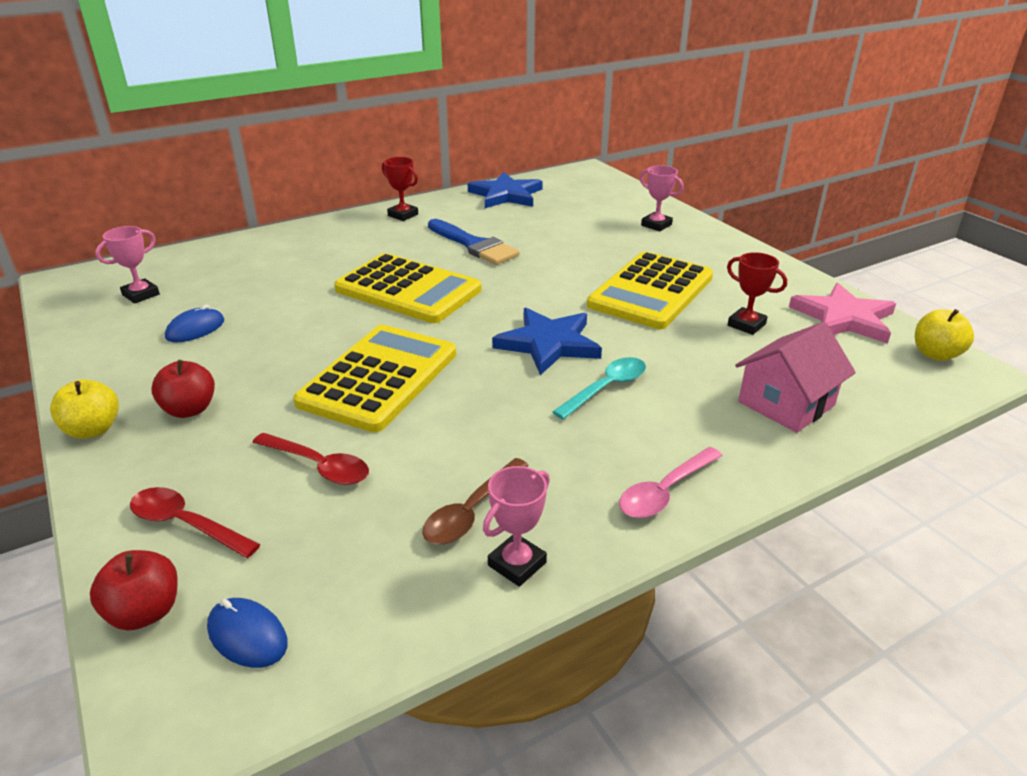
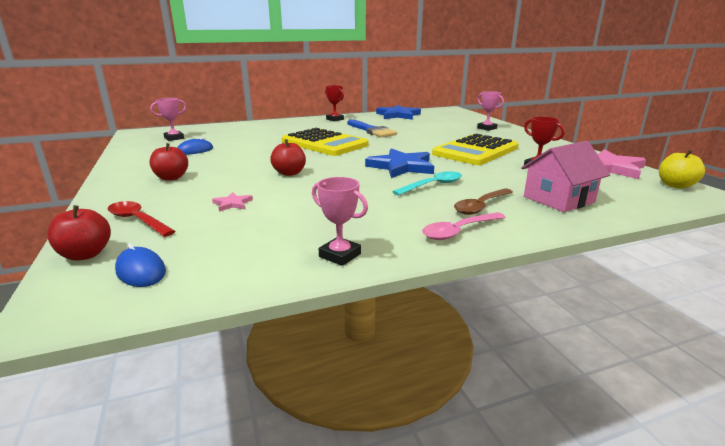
camera: 10 degrees right, 10 degrees down
(93, 430) = (112, 181): yellow apple -> none
(318, 466) = (232, 204): red spoon -> pink star
(379, 378) = (289, 173): yellow calculator -> red apple
(471, 511) = (320, 229): brown spoon -> brown spoon (481, 206)
(517, 564) = (340, 255): pink trophy -> pink trophy turned 75 degrees clockwise

